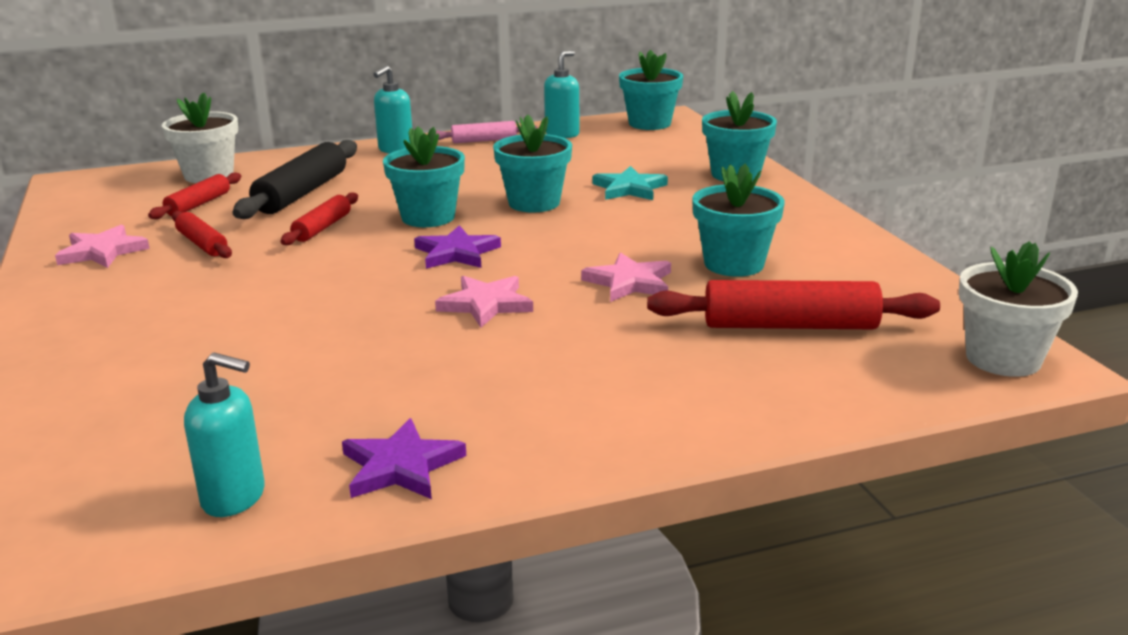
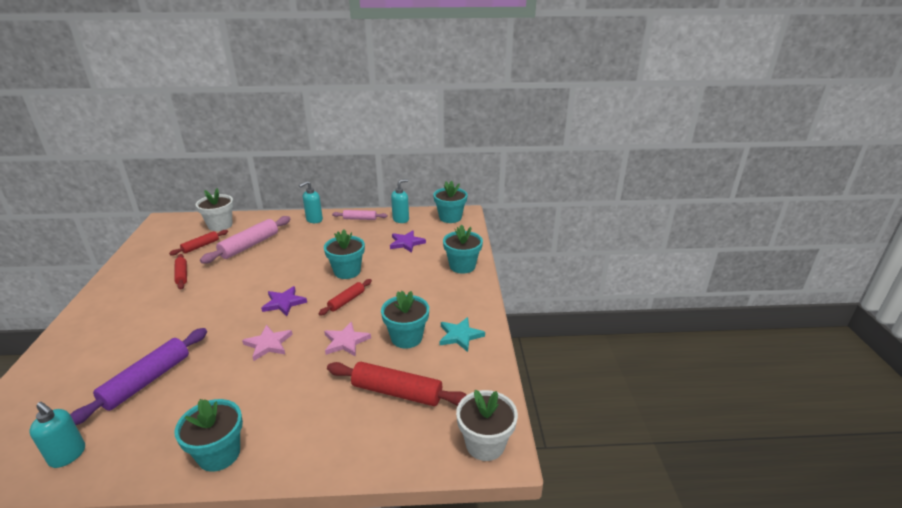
camera: 15 degrees right, 5 degrees up
(102, 251) = (139, 273): pink star -> none
(291, 381) = (147, 381): none -> purple rolling pin
(302, 193) = (249, 245): black rolling pin -> pink rolling pin
(322, 228) = (239, 273): red rolling pin -> red rolling pin (346, 301)
(400, 466) = (147, 452): purple star -> purple star (406, 243)
(428, 217) = (291, 273): turquoise flower pot -> turquoise flower pot (219, 454)
(629, 188) = (401, 268): turquoise star -> turquoise star (460, 336)

